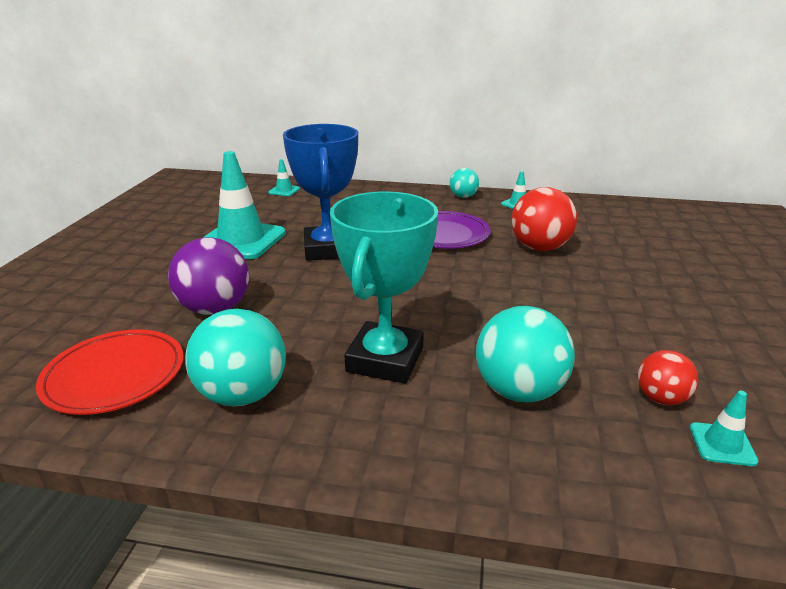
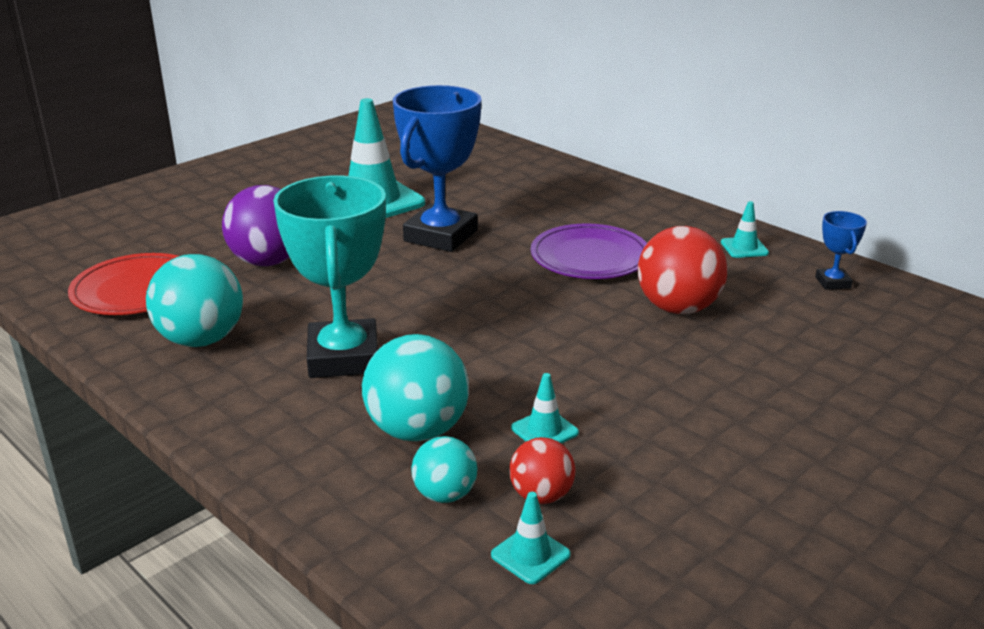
camera: 35 degrees right, 0 degrees up
(284, 191) = (487, 155): turquoise traffic cone -> turquoise traffic cone (544, 430)
(385, 359) = (343, 357): turquoise trophy -> turquoise trophy turned 60 degrees counterclockwise
(463, 197) = (687, 218): turquoise ball -> turquoise ball (445, 495)
(588, 210) = (833, 282): none -> blue trophy

